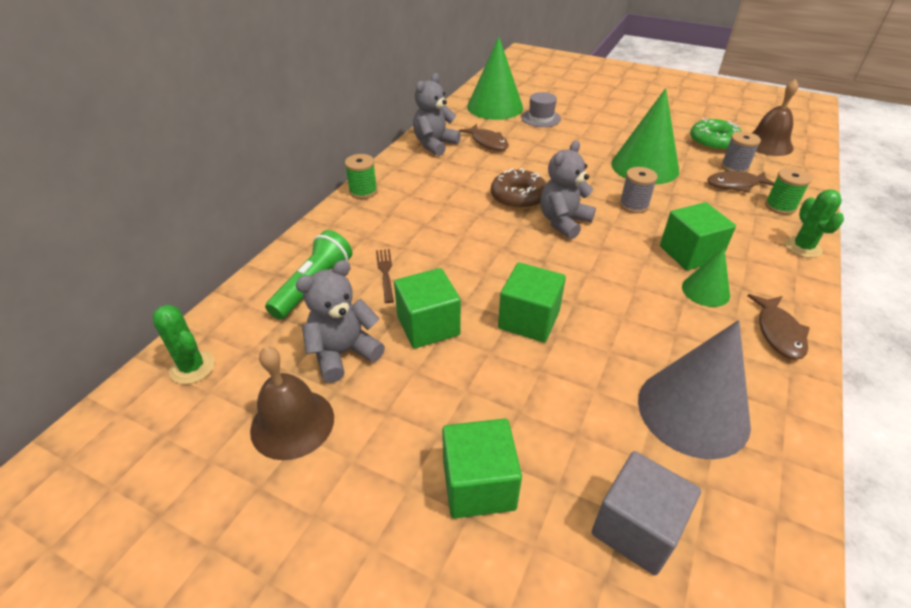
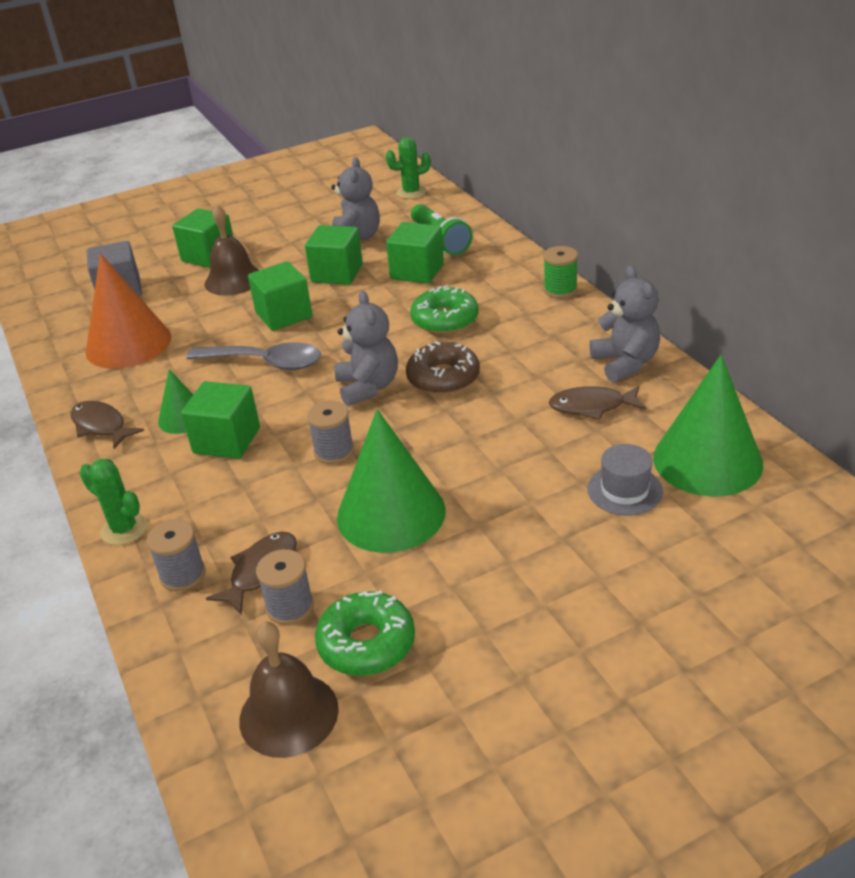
camera: 130 degrees right, 5 degrees down
(292, 423) = (325, 215): brown bell -> brown bell (233, 280)
(385, 273) = (417, 271): brown fork -> green cube
(449, 225) = (445, 320): none -> green donut
(599, 288) = (265, 362): none -> grey spoon
(693, 411) = (128, 344): grey cone -> orange cone
(780, 206) = (183, 575): green spool -> grey spool

